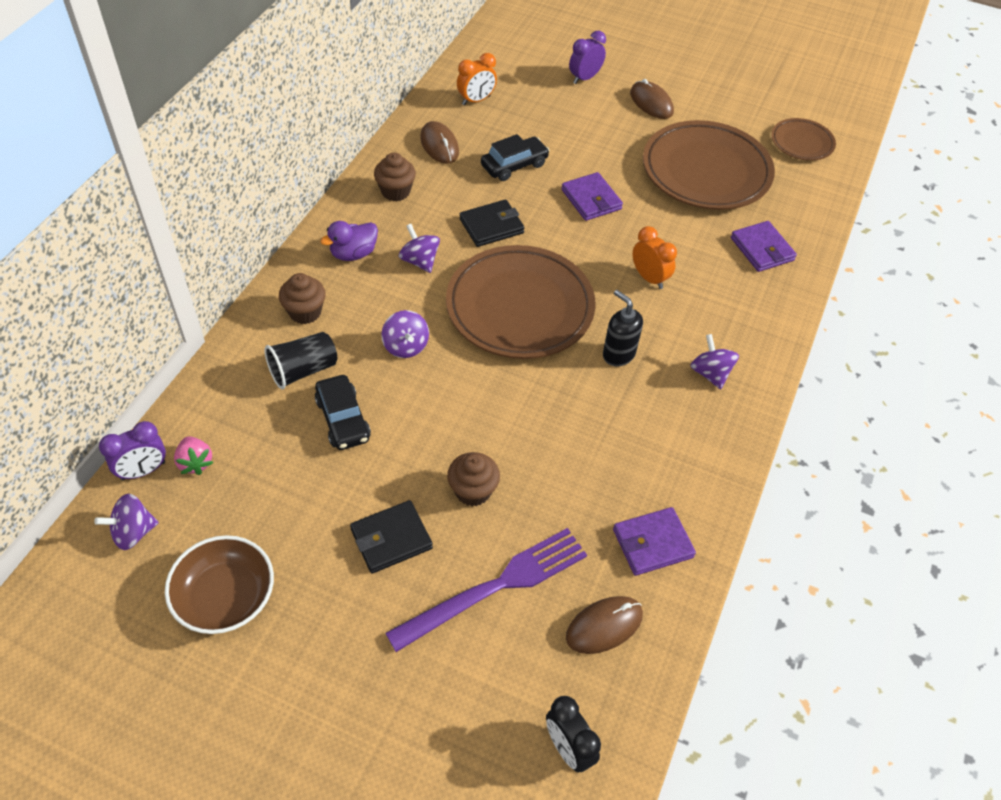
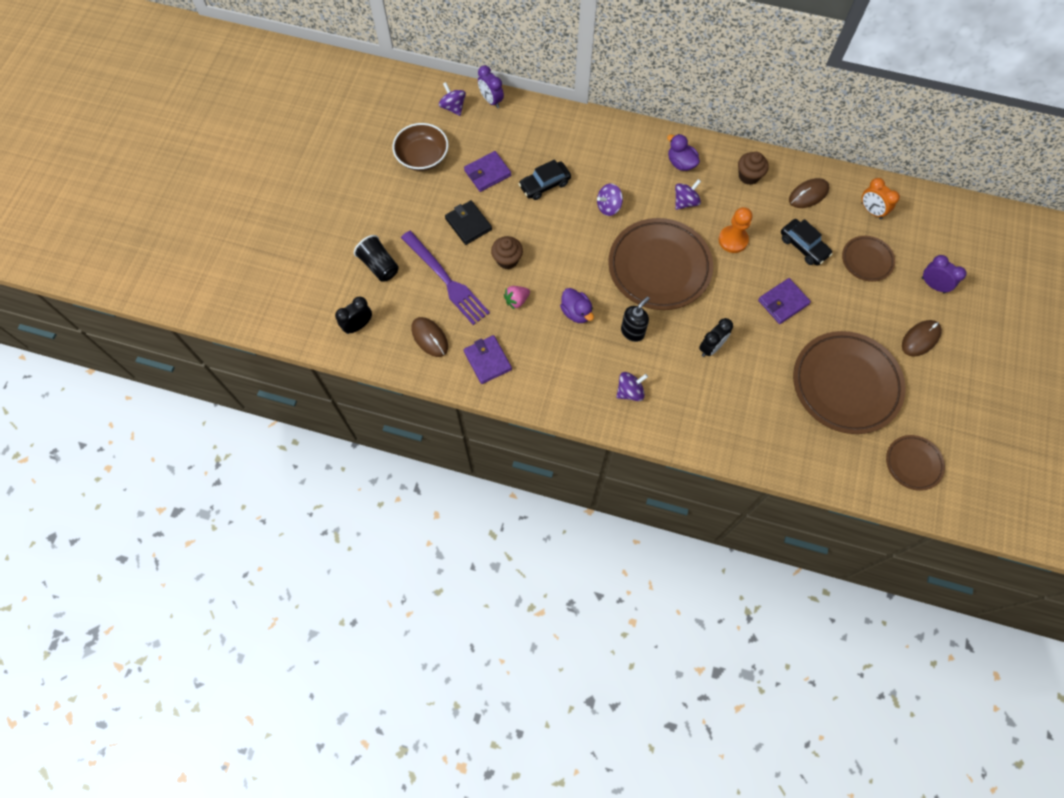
camera: 85 degrees right, 15 degrees up
(195, 462) = (501, 122): pink strawberry -> pink strawberry (516, 300)
(303, 370) = (576, 157): black cup -> black cup (379, 265)
(305, 312) = (622, 148): brown cupcake -> none
(491, 226) = (733, 240): black wallet -> orange pawn
(543, 119) = (867, 260): none -> brown plate
(580, 414) = (576, 312): none -> purple duck
(649, 278) = (711, 347): orange clock -> black clock
(762, 249) = (766, 428): purple wallet -> purple wallet (487, 173)

